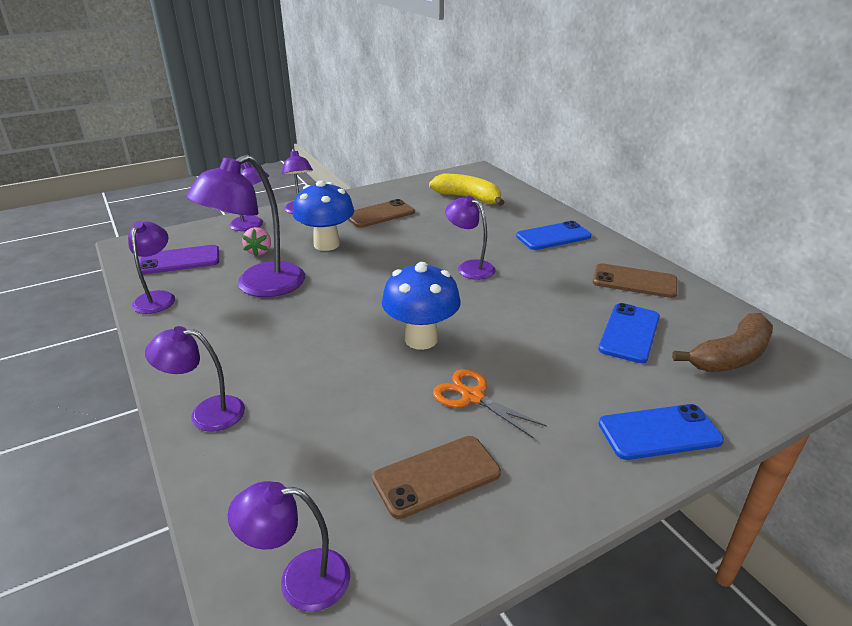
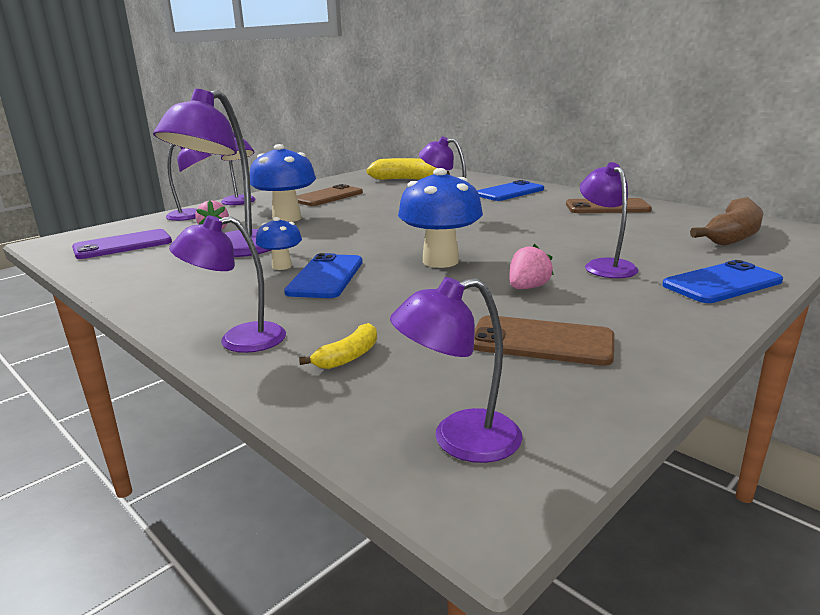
camera: 15 degrees left, 10 degrees down
(157, 298) = (113, 271): purple lamp -> purple lamp (605, 265)
(274, 455) = (348, 357): none -> yellow banana
(286, 318) = (282, 266): none -> blue mushroom
(436, 476) = (541, 342): brown phone -> brown phone turned 60 degrees clockwise
(473, 397) = (527, 288): orange scissors -> pink strawberry
(629, 333) = (633, 234): blue phone -> blue phone (325, 277)

